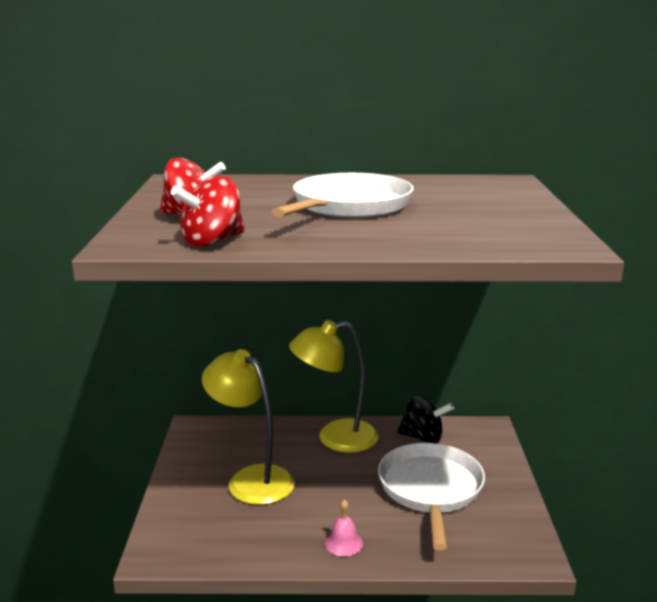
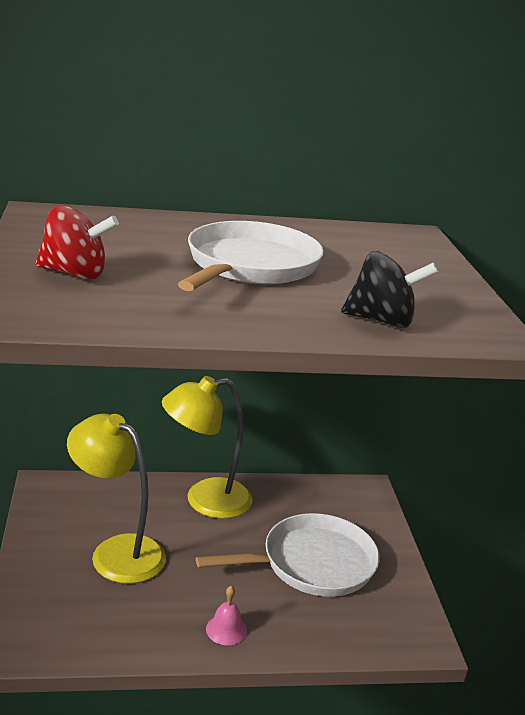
camera: 10 degrees left, 5 degrees up
(212, 241) = (108, 315): red spinning top -> none
(423, 438) = (299, 501): black spinning top -> black spinning top (382, 321)
(430, 489) = (313, 563): white pan -> white pan turned 75 degrees clockwise

